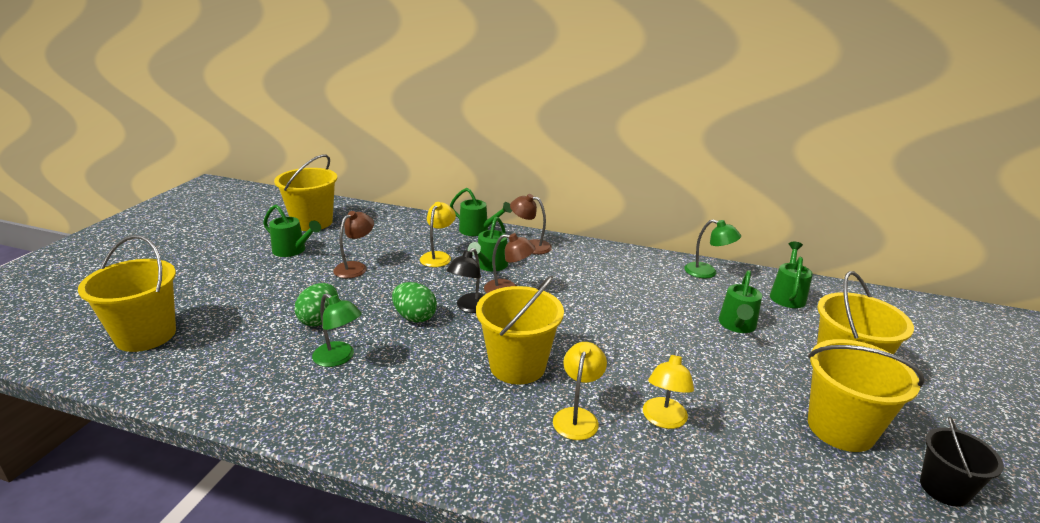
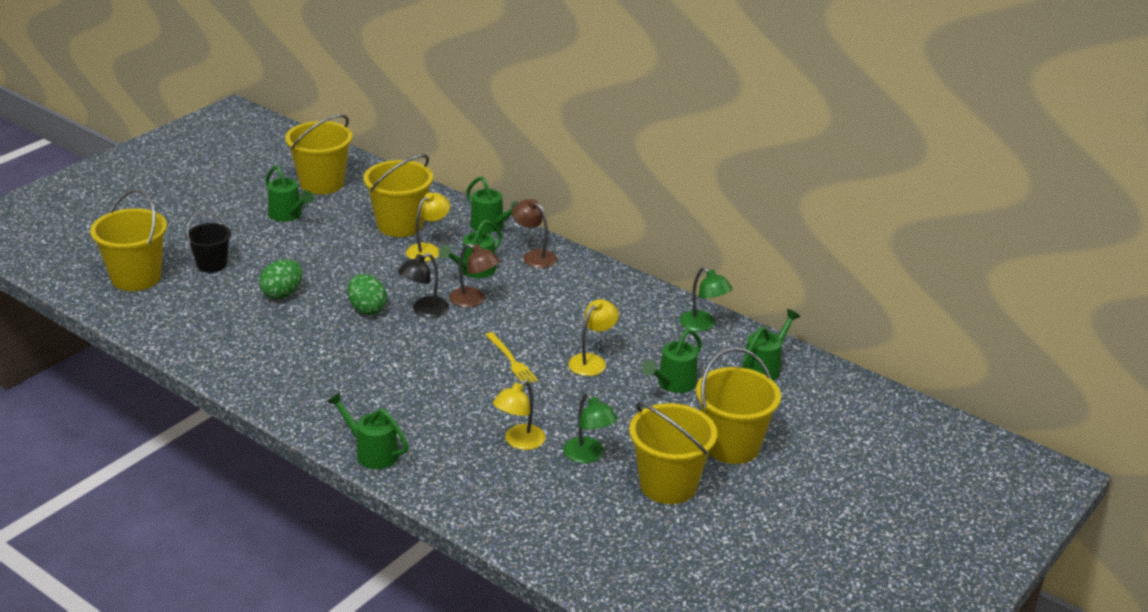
camera: 20 degrees right, 5 degrees up
(339, 358) = (283, 332): green lamp -> green lamp (588, 456)
(355, 267) = (339, 246): brown lamp -> none
(517, 366) = (429, 372): yellow bucket -> yellow bucket (400, 225)
(521, 480) = (371, 452): none -> green watering can
(577, 416) = (449, 422): yellow lamp -> yellow lamp (592, 361)
(584, 336) = (511, 360): none -> yellow fork
(944, 489) = (702, 542): black bucket -> black bucket (212, 264)

